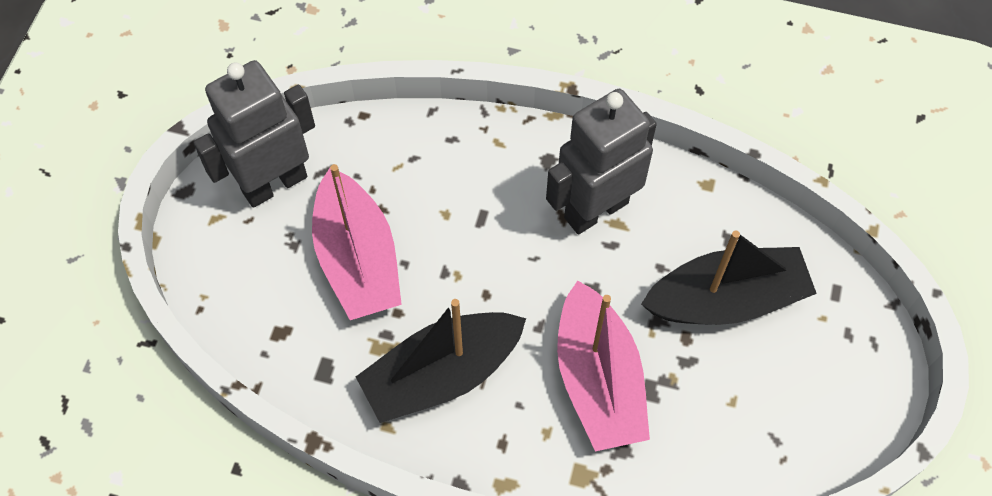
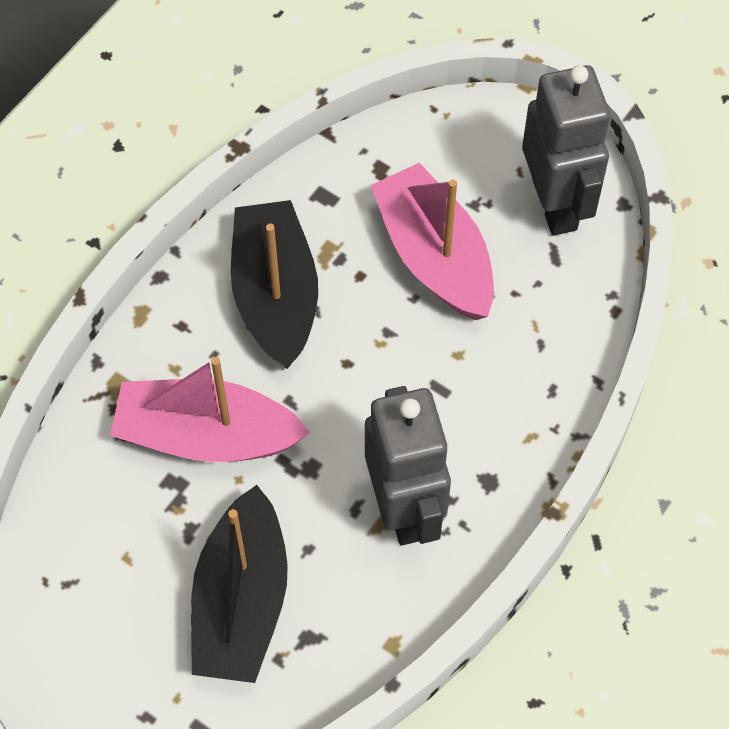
camera: 110 degrees right, 0 degrees up
(357, 259) = (434, 256): pink boat -> pink boat turned 60 degrees clockwise

